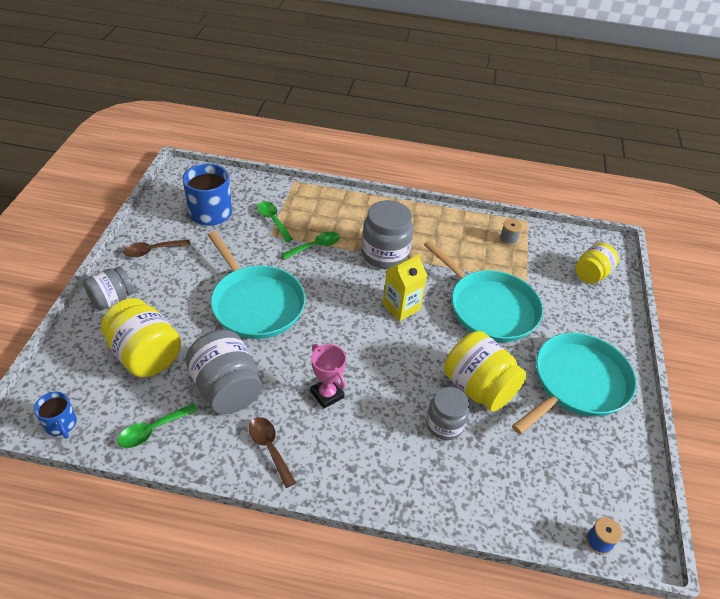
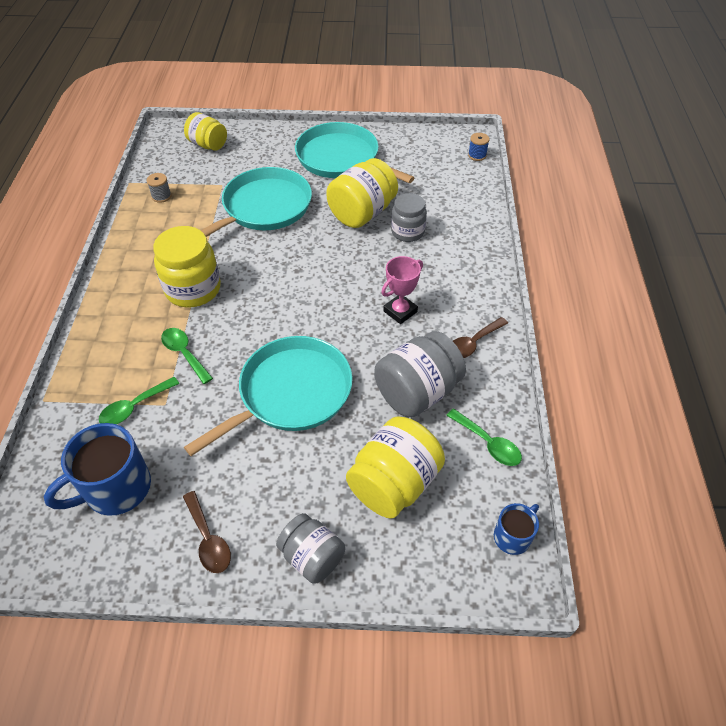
camera: 95 degrees left, 5 degrees up
(385, 254) = (193, 289): grey jar -> yellow jar
(401, 307) = (274, 269): yellow carton -> none

